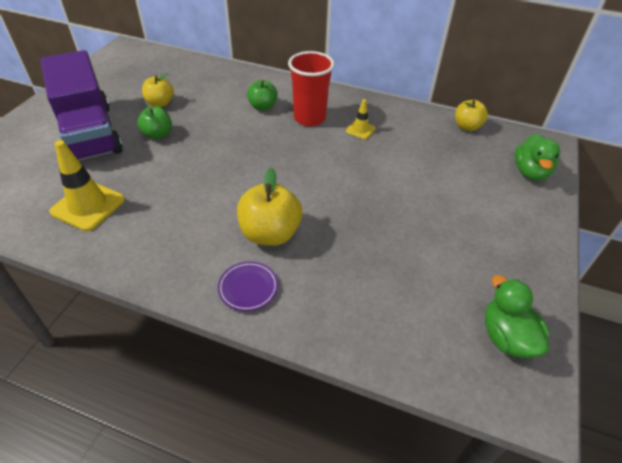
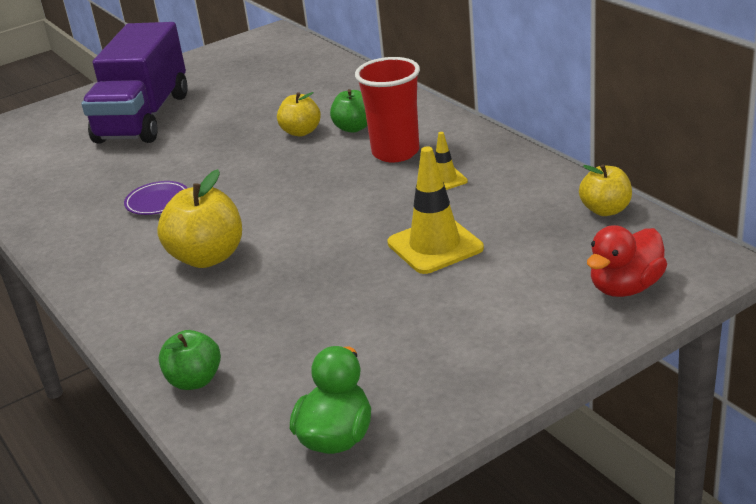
camera: 40 degrees right, 15 degrees down
(88, 206) = (72, 184): yellow traffic cone -> yellow traffic cone (435, 246)
(158, 134) = (206, 133): green apple -> green apple (194, 380)
(160, 103) = (244, 101): yellow apple -> yellow apple (301, 132)
(248, 288) = (130, 298): purple plate -> purple plate (157, 202)
(530, 172) = (625, 287): green duck -> red duck

